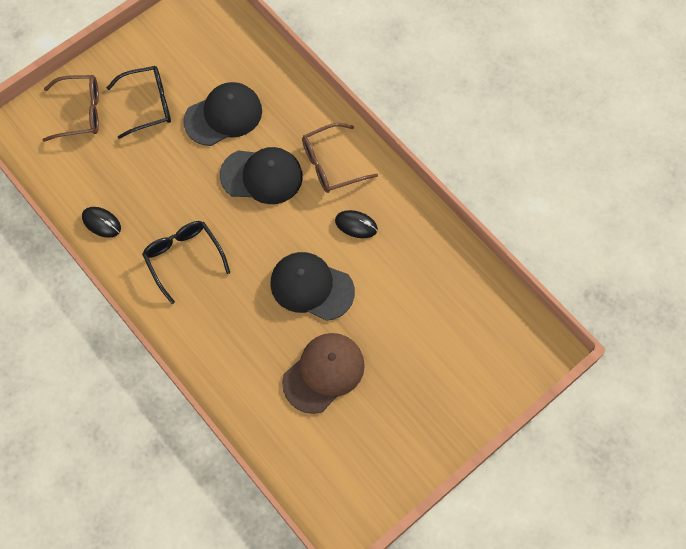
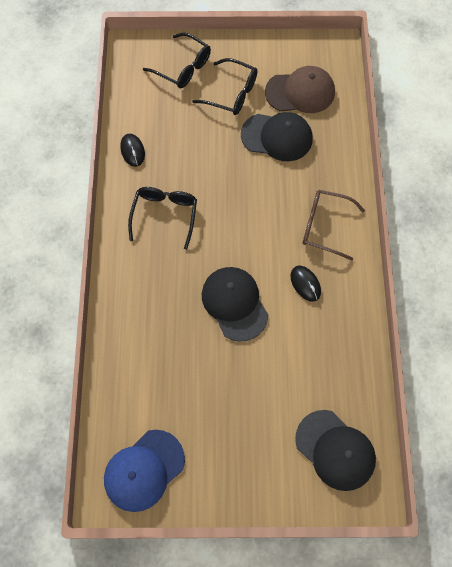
camera: 40 degrees right, 0 degrees up
(81, 112) = (183, 68): brown glasses -> black glasses
(262, 176) = (267, 198): black cap -> black cap (335, 450)
(324, 373) = (190, 372): brown cap -> brown cap (300, 92)
(356, 481) = (144, 470): none -> blue cap

